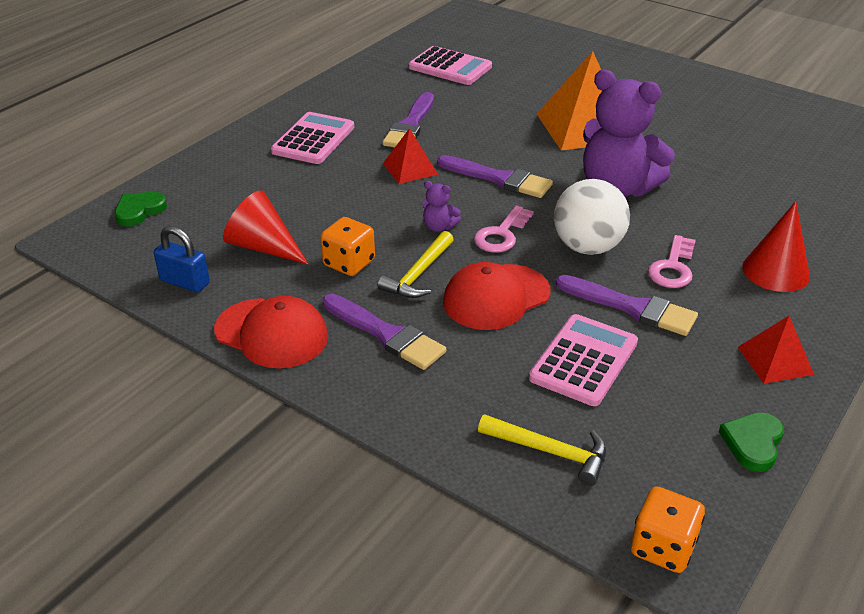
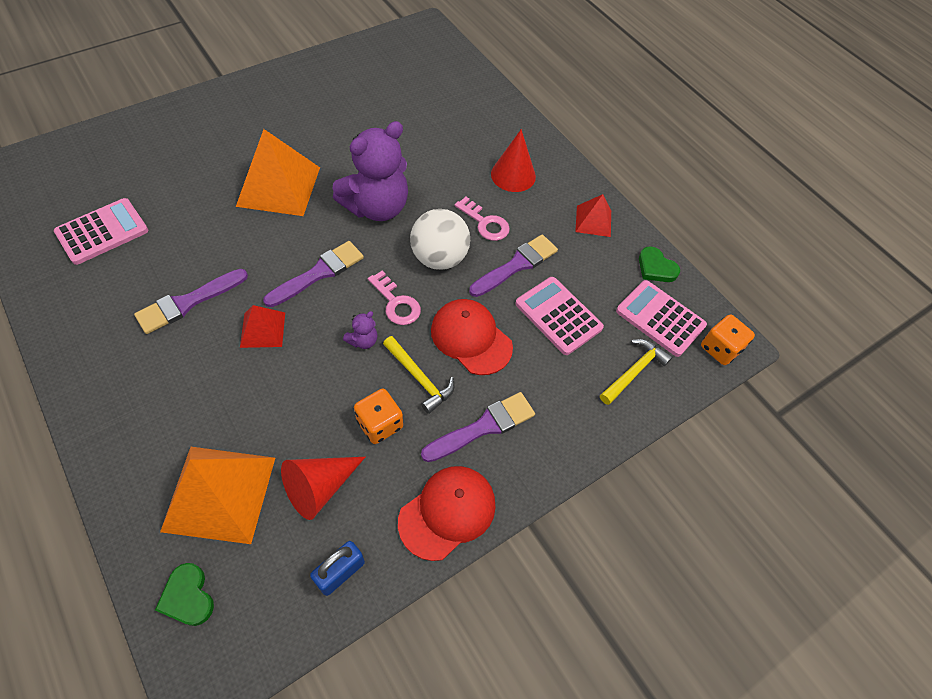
camera: 75 degrees left, 20 degrees up
(234, 197) = (219, 493): none -> orange pyramid
(313, 139) = (156, 391): pink calculator -> pink calculator (660, 318)
(410, 125) = (188, 302): purple brush -> purple brush turned 105 degrees clockwise
(496, 297) = (471, 338): red cap -> red cap turned 150 degrees clockwise

